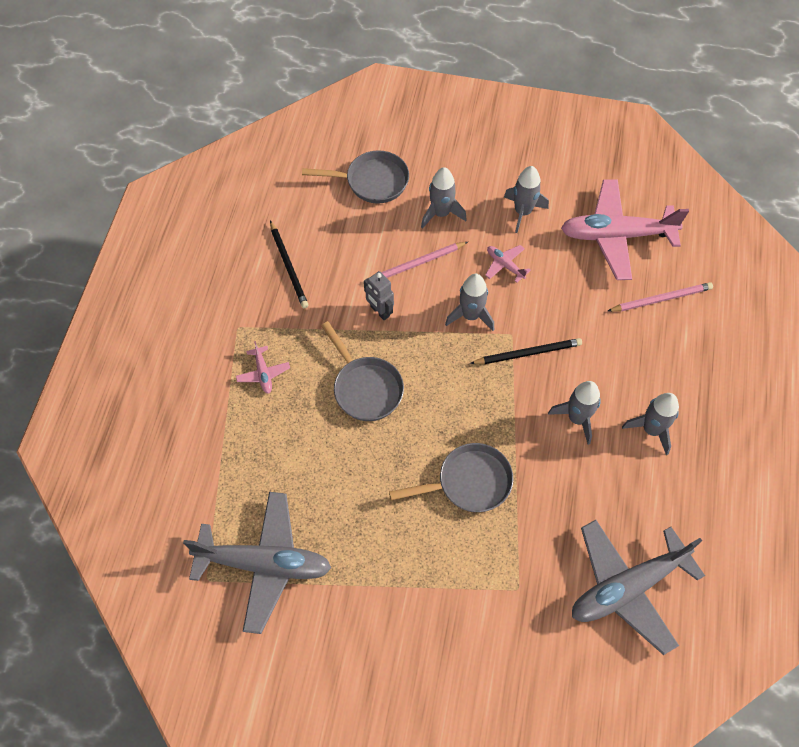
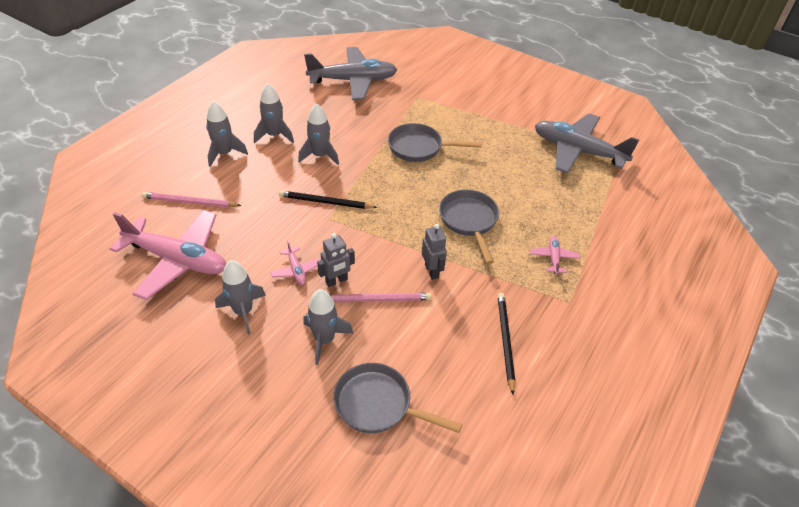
camera: 160 degrees left, 15 degrees down
(462, 268) = (336, 281): none -> grey robot
(470, 315) = (354, 242): grey rocket -> grey rocket (224, 153)

